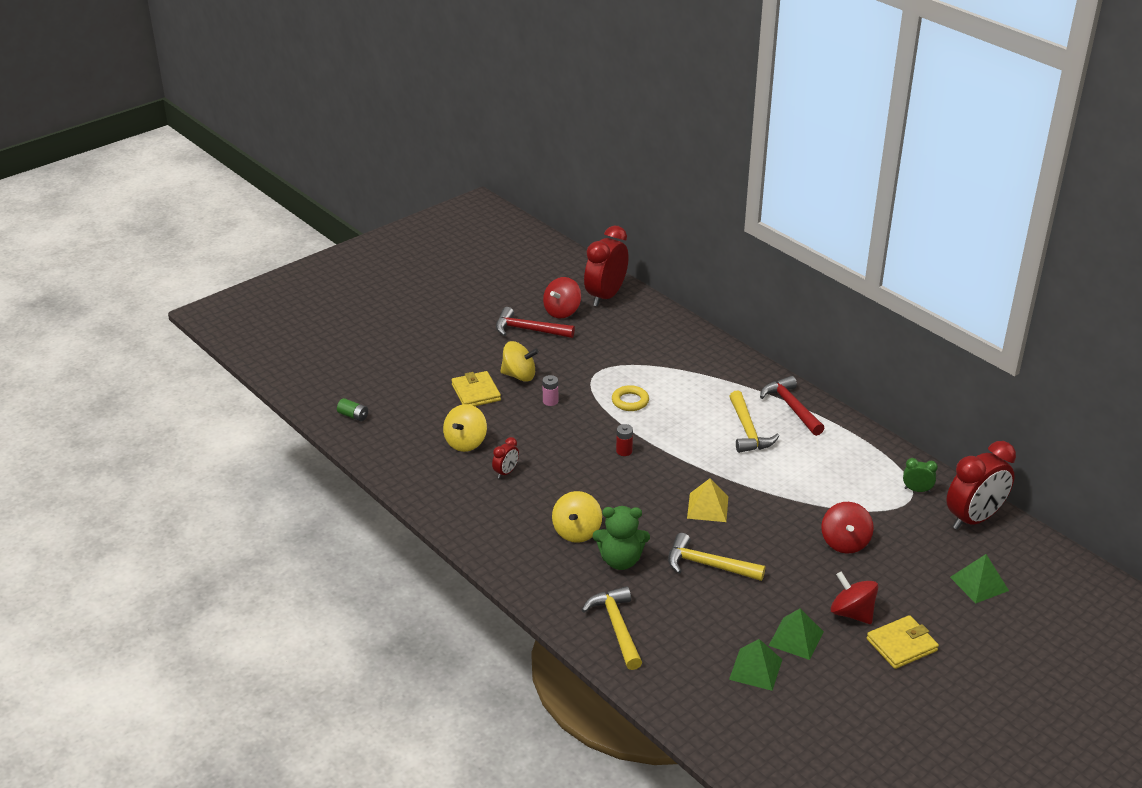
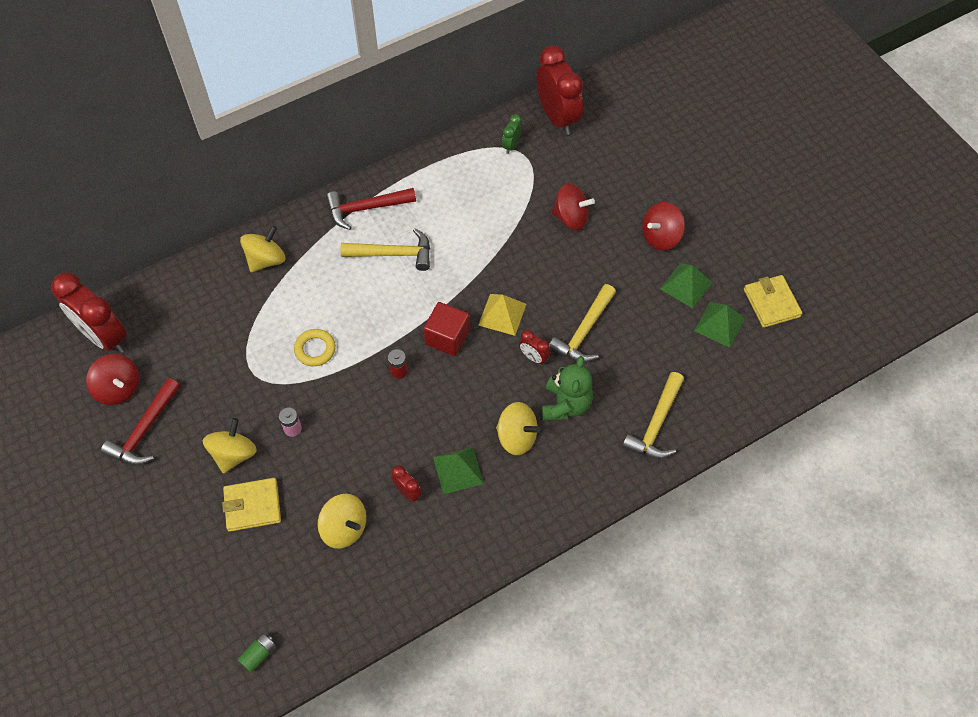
camera: 80 degrees left, 25 degrees up
(616, 627) = (656, 425): yellow hammer -> yellow hammer turned 60 degrees counterclockwise
(666, 533) = (533, 357): none -> red clock
(669, 475) = (447, 337): none -> red cube
(710, 361) = (266, 260): none -> yellow spinning top
(901, 645) = (701, 212): yellow wallet -> yellow wallet (771, 303)
(979, 583) = (637, 139): green pyramid -> green pyramid (458, 470)

